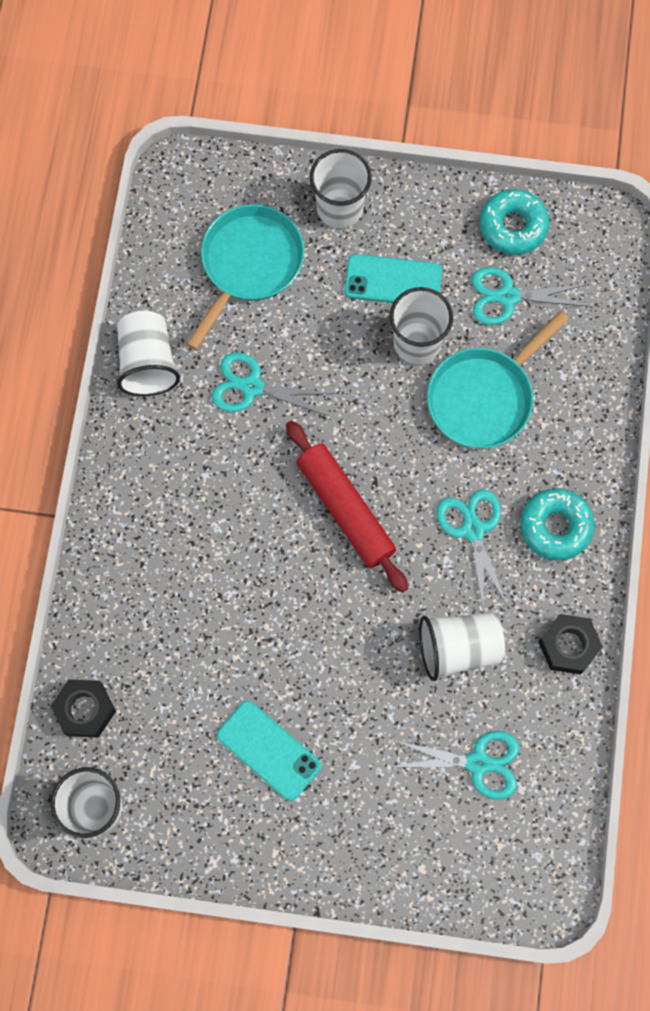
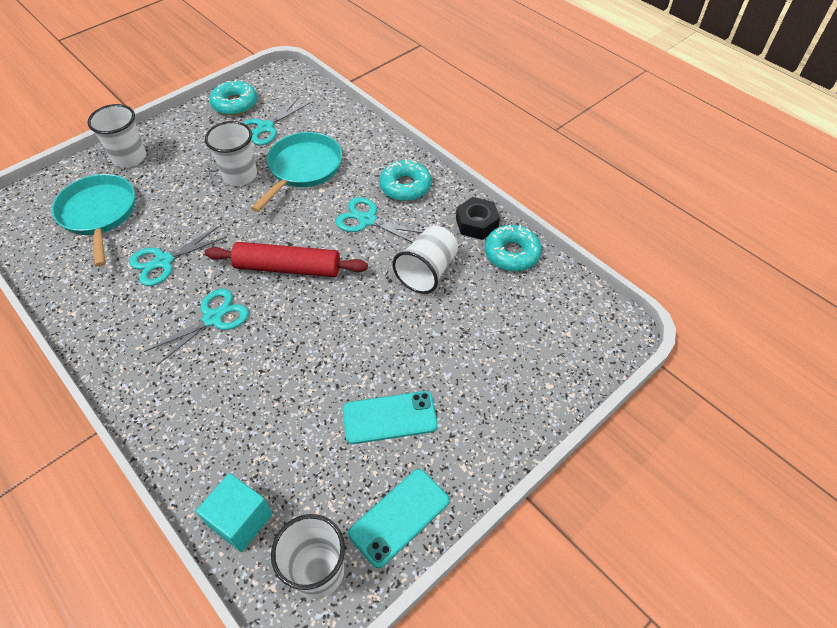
camera: 50 degrees left, 20 degrees down
(85, 710) = (240, 520): black nut -> turquoise cube
(148, 363) = (79, 302): white cup -> none
(393, 281) = (196, 163): turquoise phone -> turquoise phone (399, 517)
(478, 763) = (506, 309): turquoise scissors -> turquoise scissors (213, 318)
(484, 397) = (303, 169): turquoise pan -> turquoise pan turned 150 degrees counterclockwise
(557, 714) = (511, 253): none -> turquoise donut

